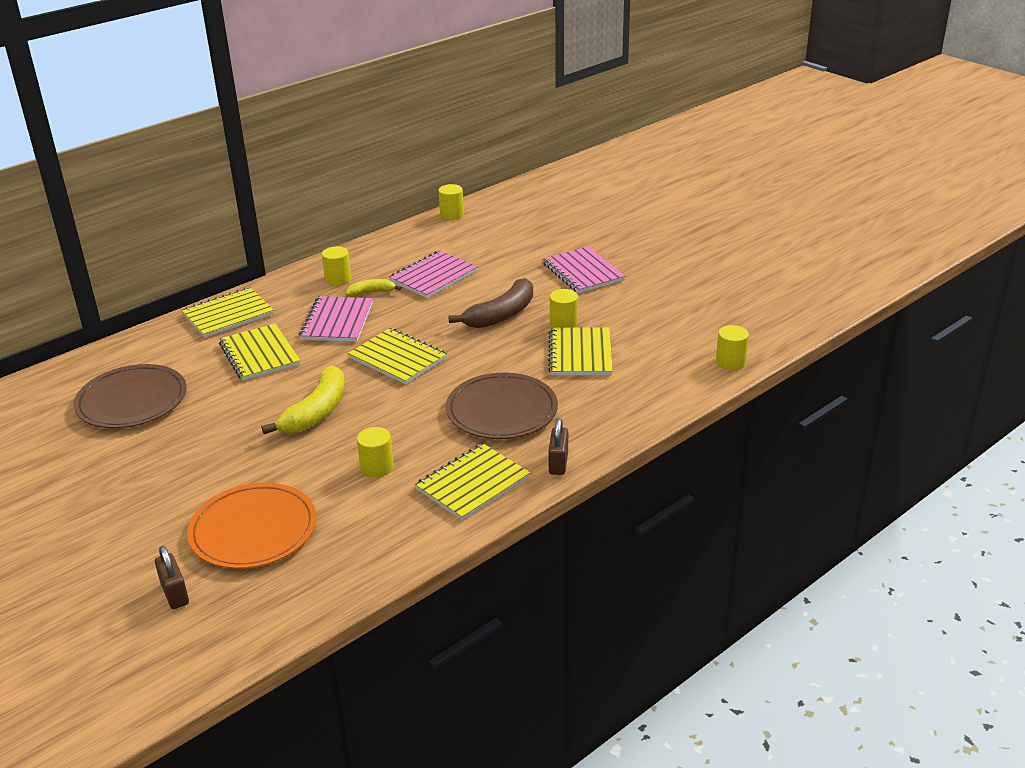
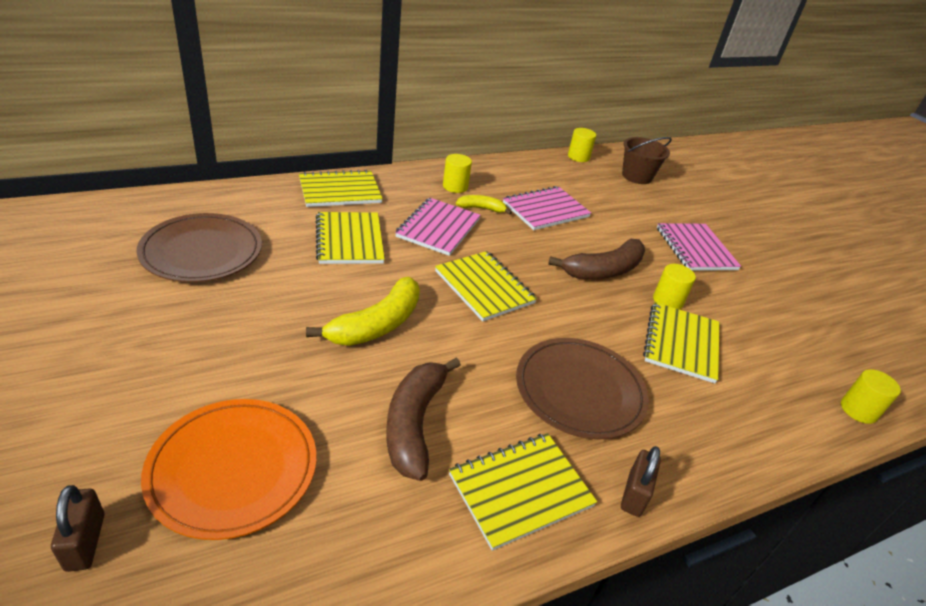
camera: 10 degrees right, 5 degrees up
(377, 467) = (414, 423): yellow cylinder -> brown banana
(515, 218) = (636, 176): none -> brown bucket

